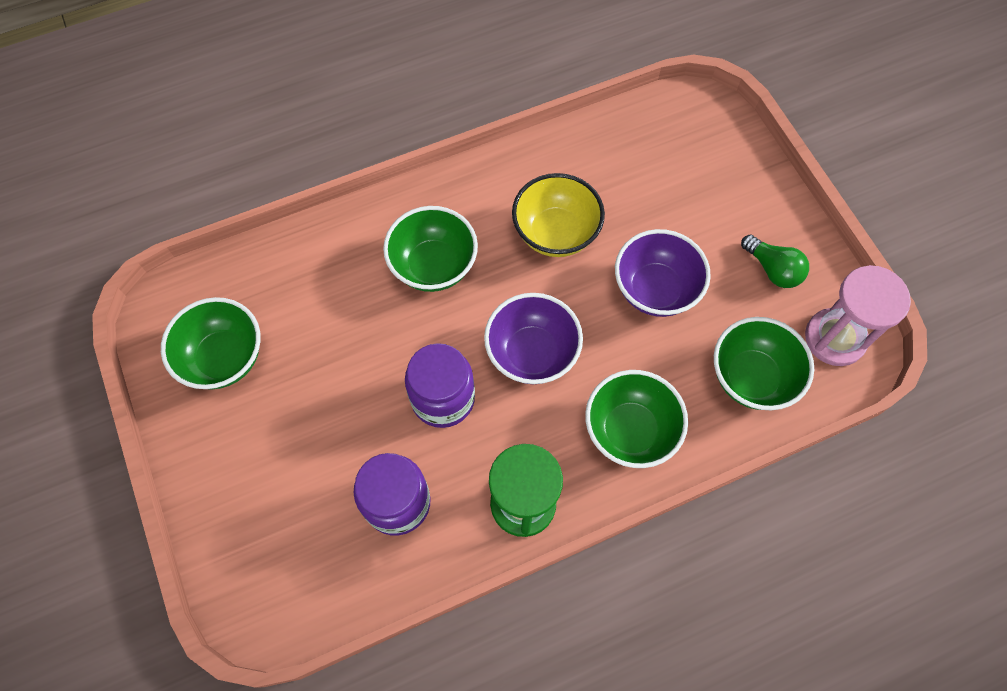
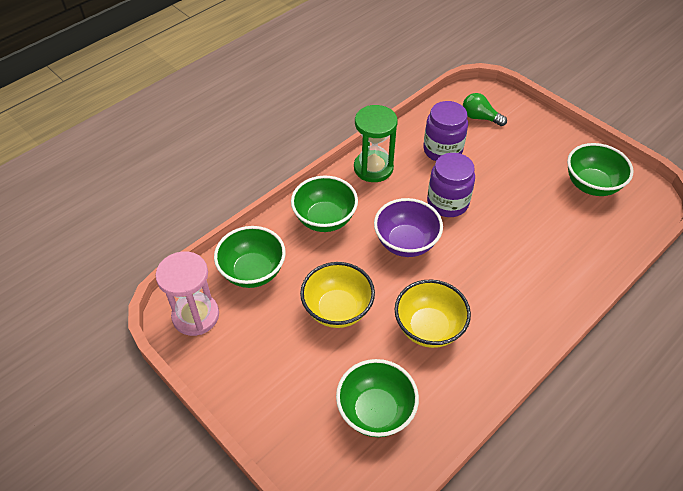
camera: 160 degrees right, 15 degrees down
(433, 266) = (503, 276): green bowl -> green bowl (375, 411)
(655, 289) = (337, 309): purple bowl -> yellow bowl
(772, 269) = (251, 353): green light bulb -> green light bulb (480, 117)

